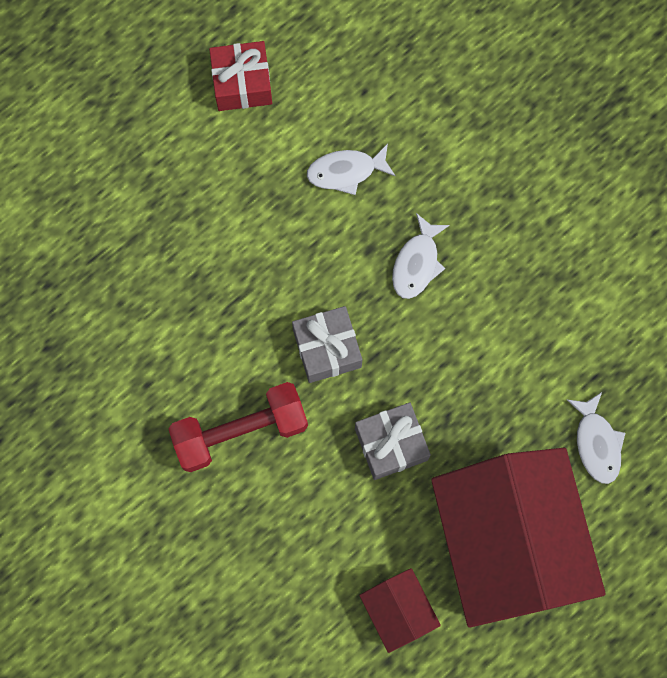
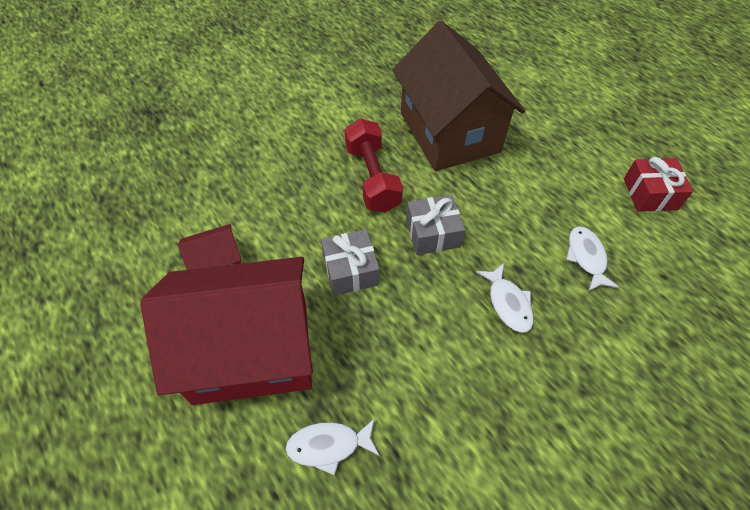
camera: 95 degrees right, 20 degrees down
(146, 330) = (449, 132): none -> brown house
(417, 263) = (508, 303): white fish -> white fish turned 135 degrees counterclockwise

